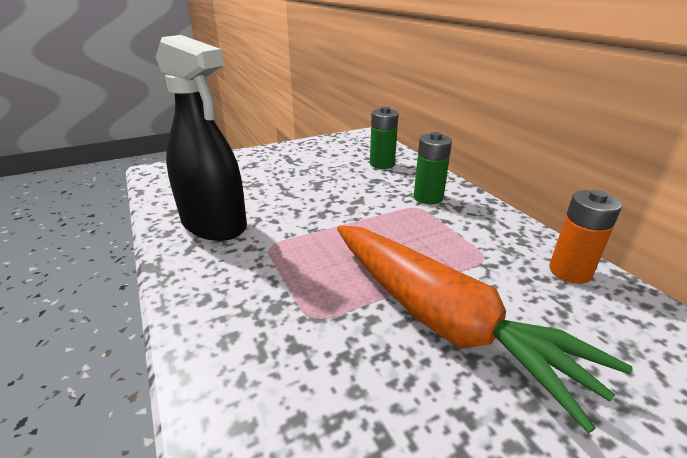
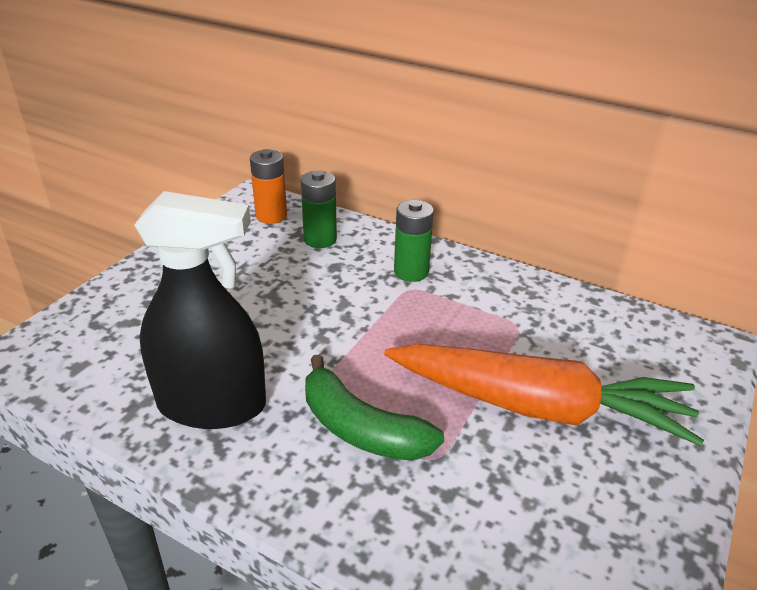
camera: 35 degrees left, 5 degrees up
(283, 274) = (361, 428): none -> green banana
(570, 271) = (588, 312): orange battery -> orange battery (271, 216)

